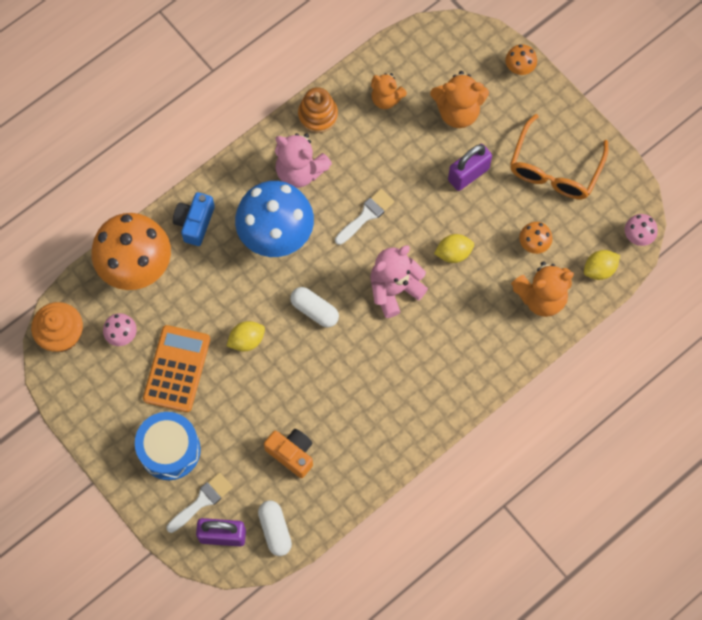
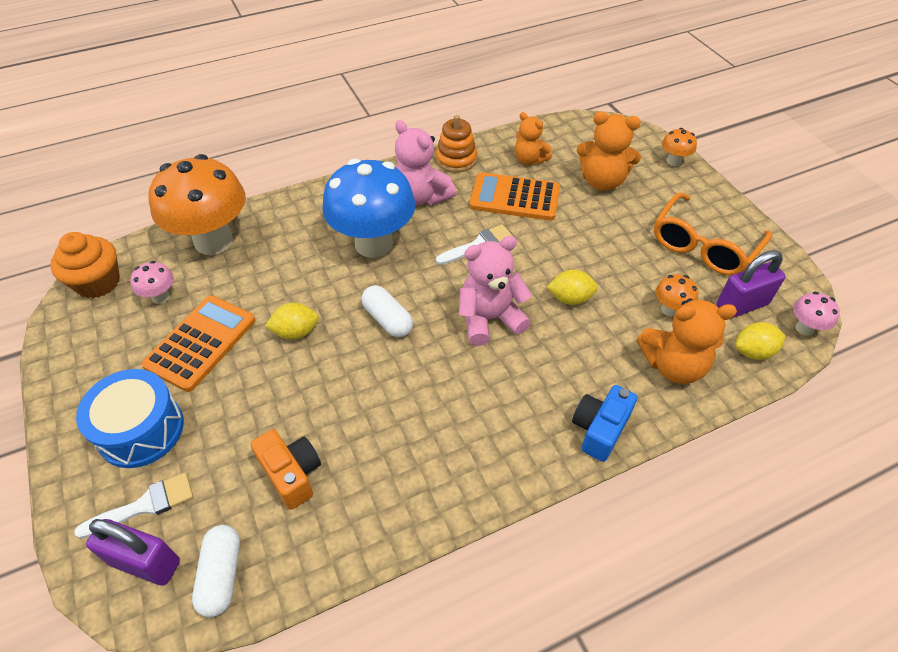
camera: 15 degrees right, 20 degrees down
(195, 223) = (294, 216): blue camera -> blue camera (599, 429)
(383, 151) = (514, 198): none -> orange calculator
(468, 174) = (603, 232): purple padlock -> purple padlock (742, 305)

